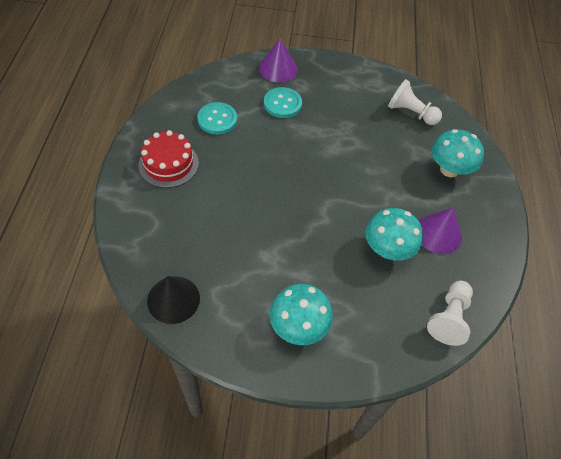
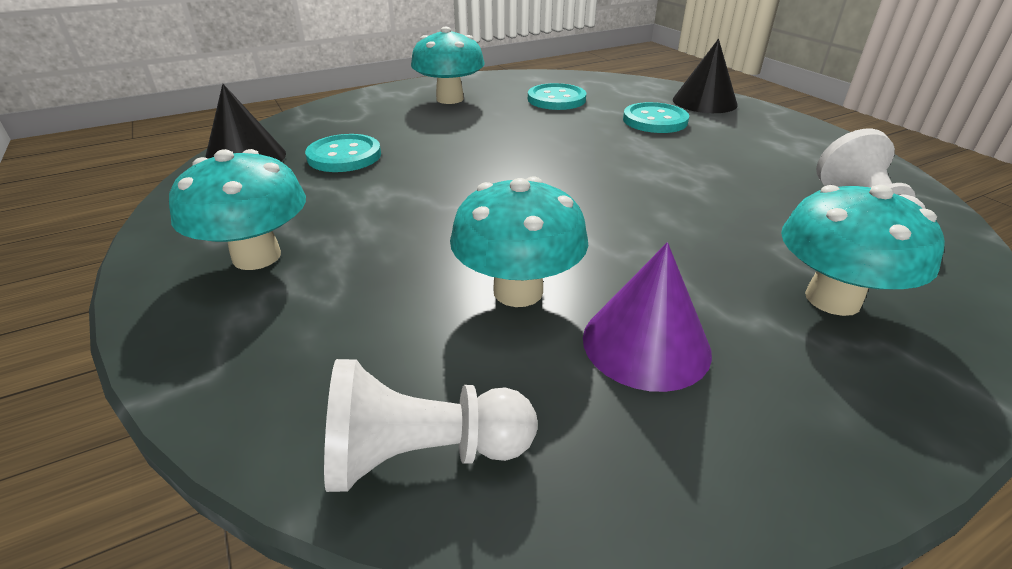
camera: 60 degrees right, 20 degrees down
(168, 164) = (450, 99): red cake -> turquoise mushroom
(212, 252) = (344, 156): none -> turquoise button
(278, 68) = (704, 102): purple cone -> black cone

